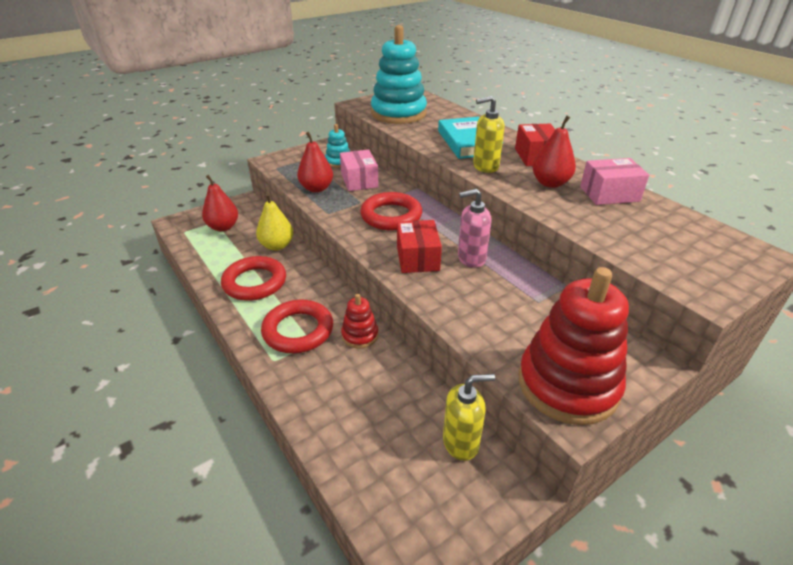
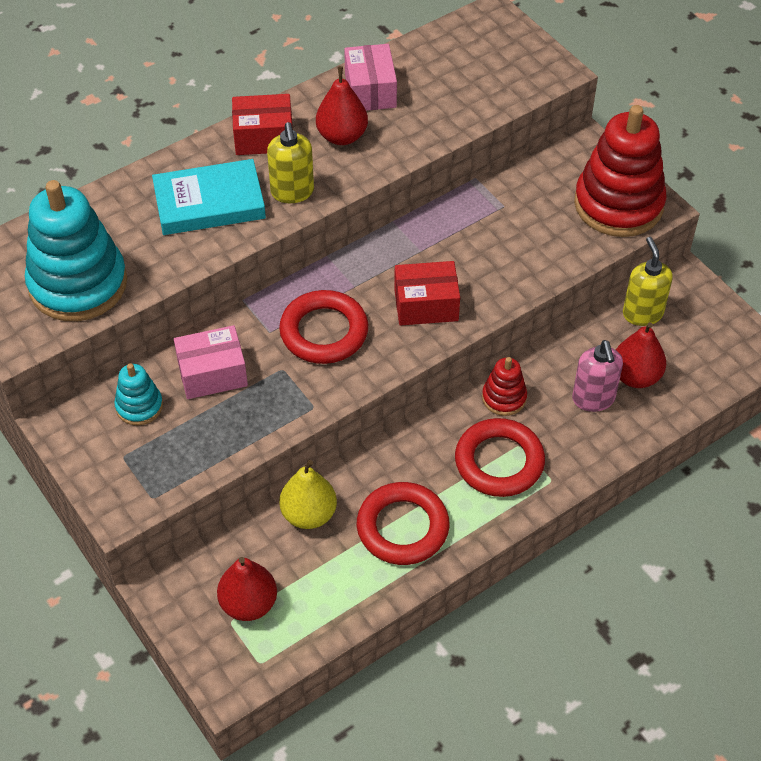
camera: 90 degrees left, 15 degrees up
(316, 188) = (235, 429): red pear -> red pear (635, 376)
(471, 258) = (426, 254): pink soap dispenser -> pink soap dispenser (593, 399)

